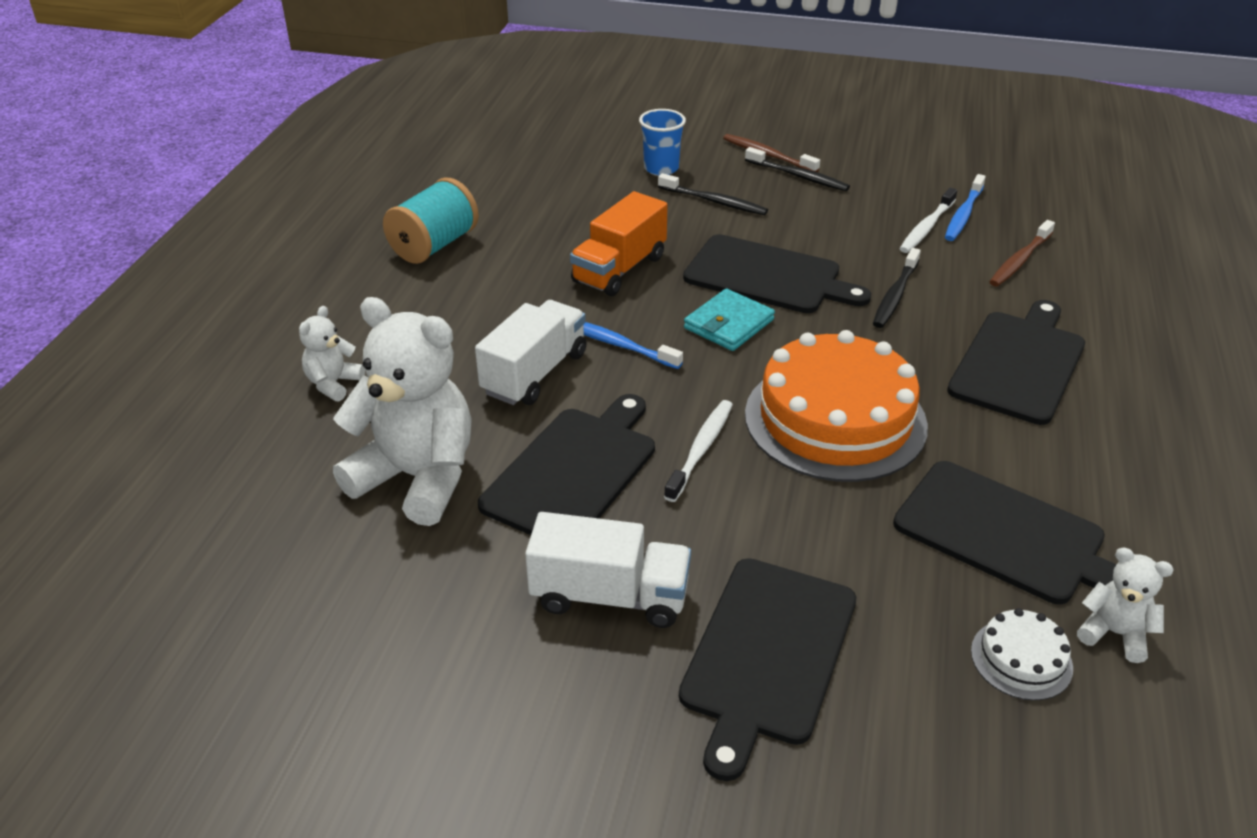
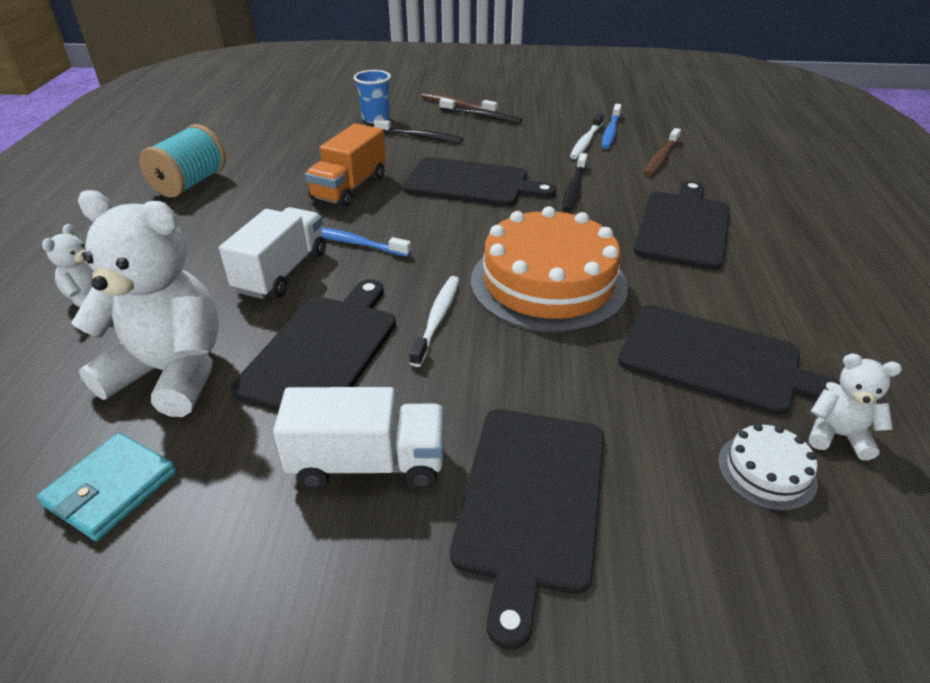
camera: 10 degrees left, 0 degrees up
(728, 324) = (445, 219): turquoise wallet -> turquoise wallet (111, 489)

